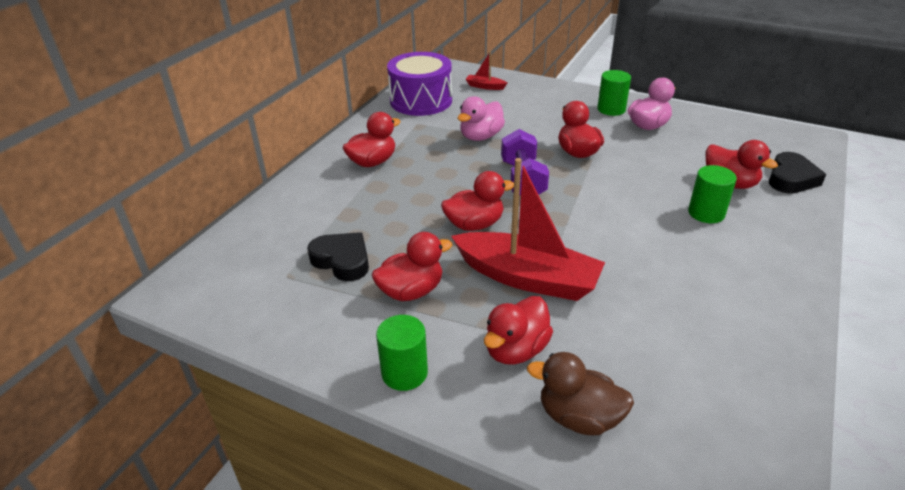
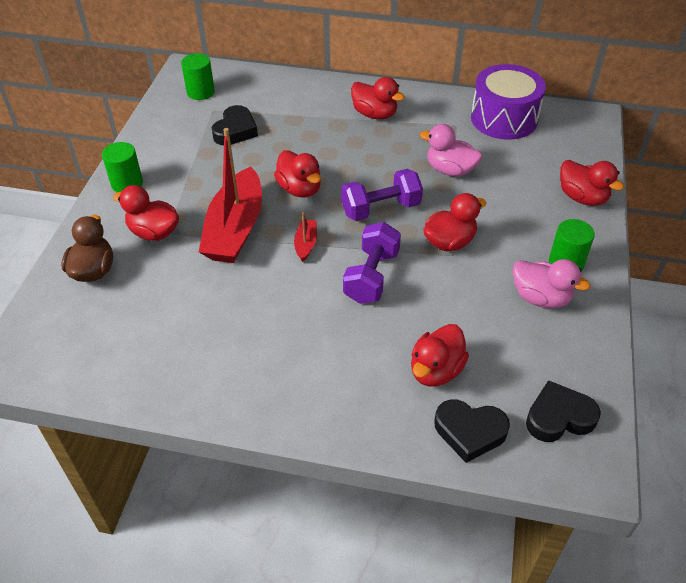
camera: 75 degrees right, 10 degrees up
(411, 291) = (208, 170): red duck -> red duck (582, 197)
(485, 86) = (564, 156): red boat -> red boat (306, 244)
(616, 198) = (371, 276): none -> purple dumbbell
(706, 213) = (367, 347): green cylinder -> green cylinder (200, 92)
(768, 141) = (559, 417): none -> black heart

